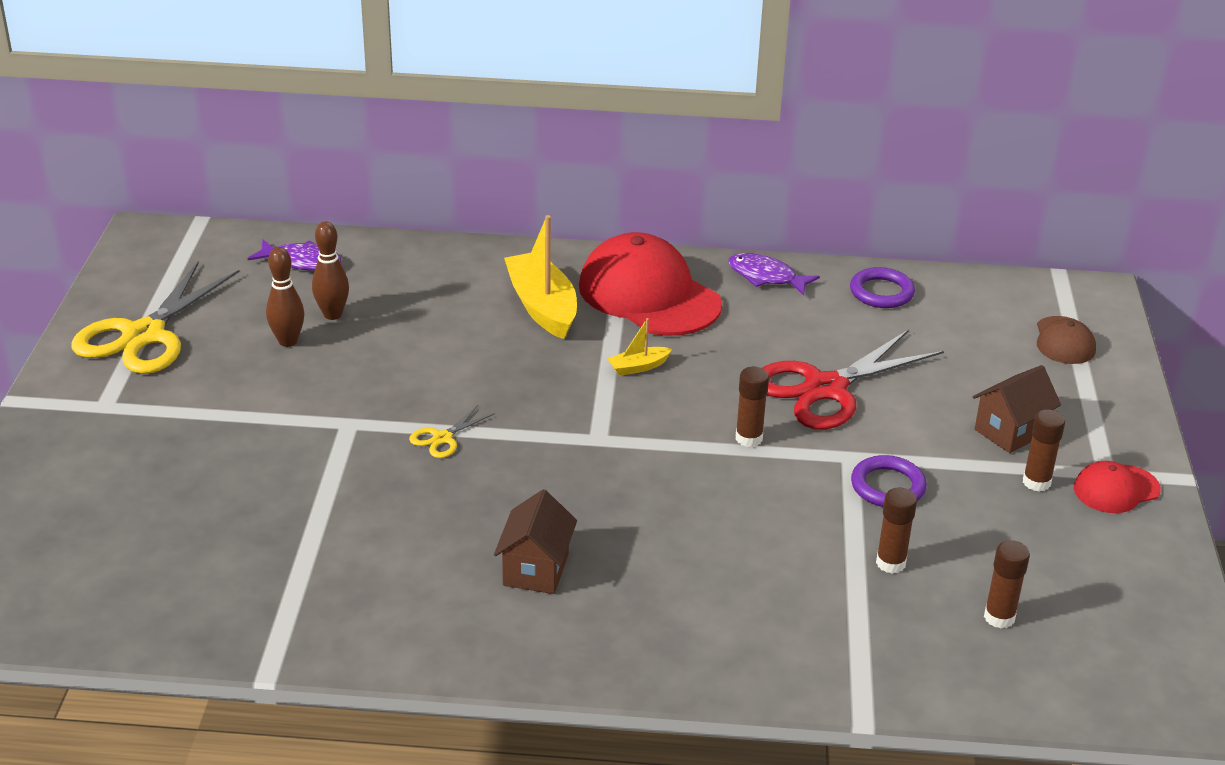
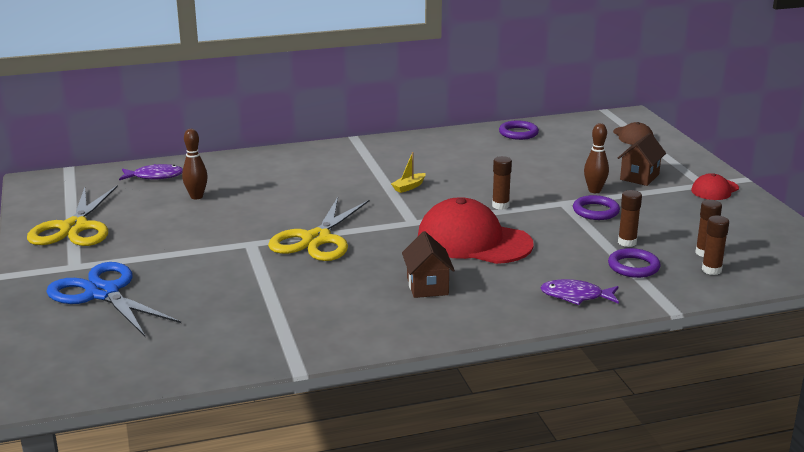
camera: 20 degrees left, 10 degrees down
(110, 465) = (103, 293): none -> blue scissors
(288, 341) = (177, 214): brown bowling pin -> brown bowling pin (594, 190)
(442, 438) = (317, 239): yellow scissors -> yellow scissors, size x2.31
(542, 307) = (327, 171): yellow boat -> none
(649, 295) = (387, 156): red cap -> red cap (473, 241)
(766, 277) = (448, 137): purple fish -> purple fish (576, 296)
(826, 388) = (524, 177): red scissors -> none
(865, 615) = (633, 267): none -> purple ring
(1036, 482) = (672, 194): brown glue stick -> brown glue stick (711, 270)

